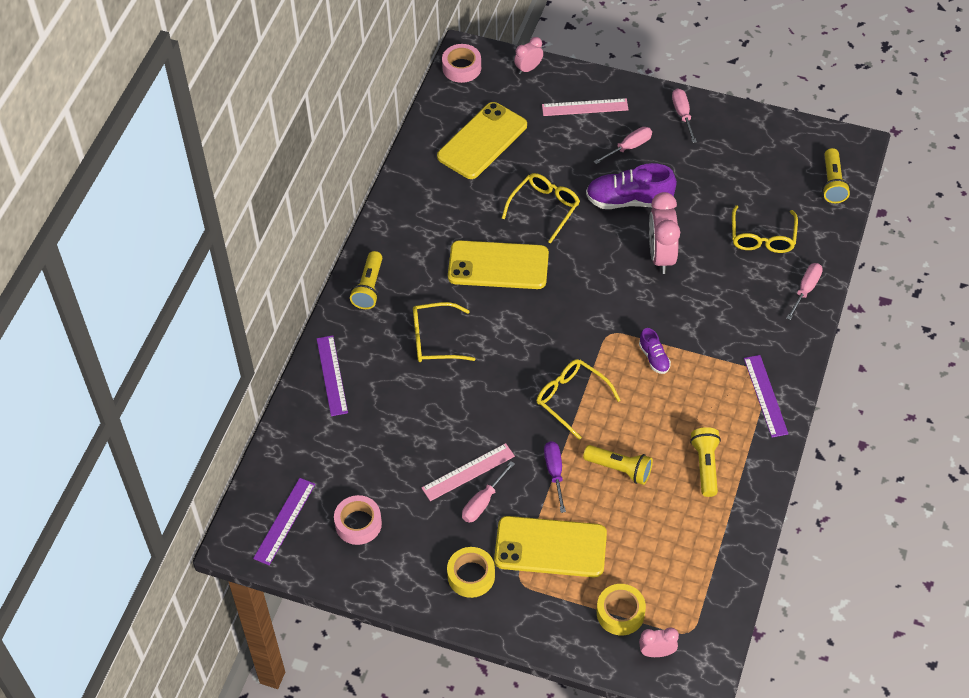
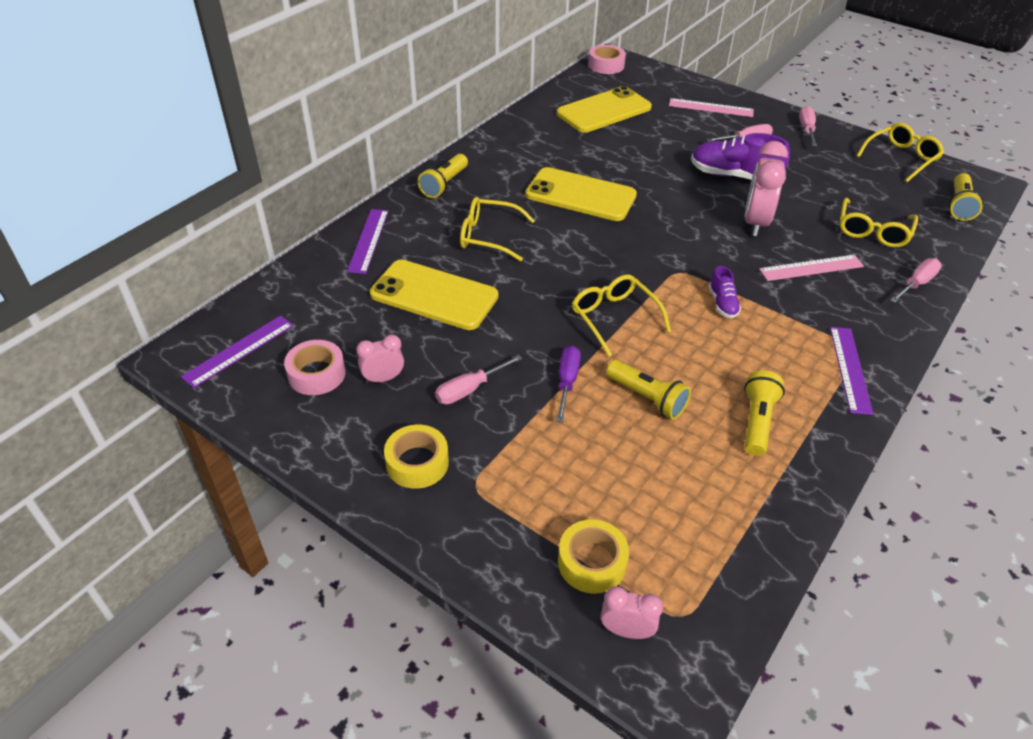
camera: 15 degrees right, 10 degrees down
(468, 472) = (466, 356): pink ruler -> pink ruler (811, 268)
(528, 68) = (666, 76): pink clock -> pink clock (383, 378)
(544, 209) = (644, 165): yellow glasses -> yellow glasses (900, 158)
(550, 547) = (529, 458): yellow phone -> yellow phone (434, 295)

